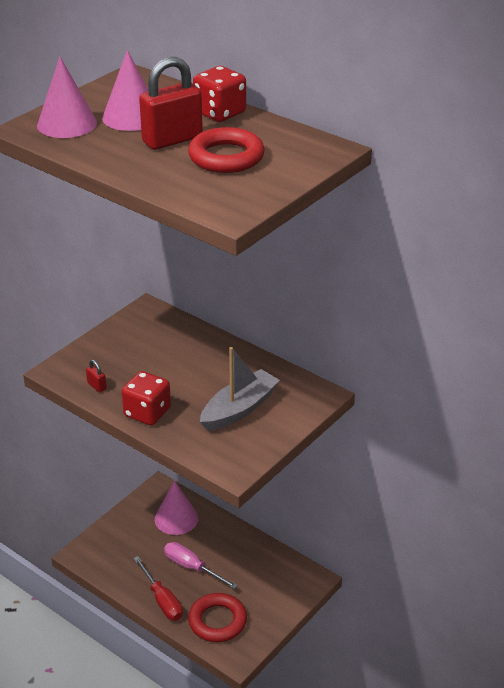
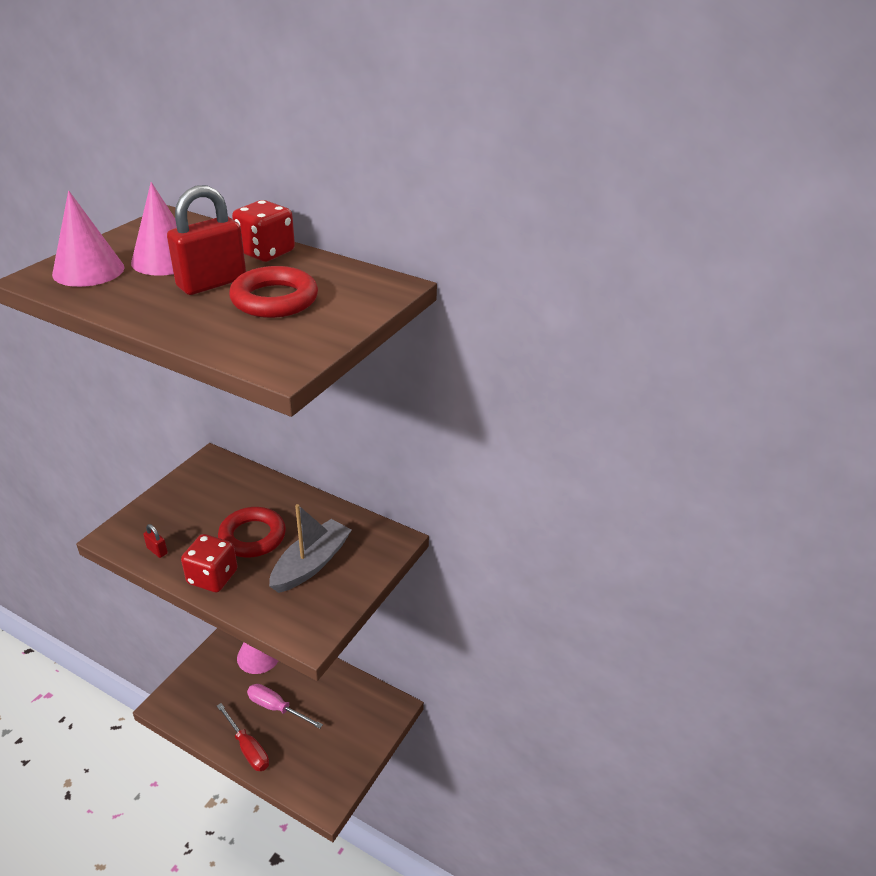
camera: 10 degrees left, 0 degrees up
(217, 621) = (305, 765): red ring -> red ring (252, 536)

